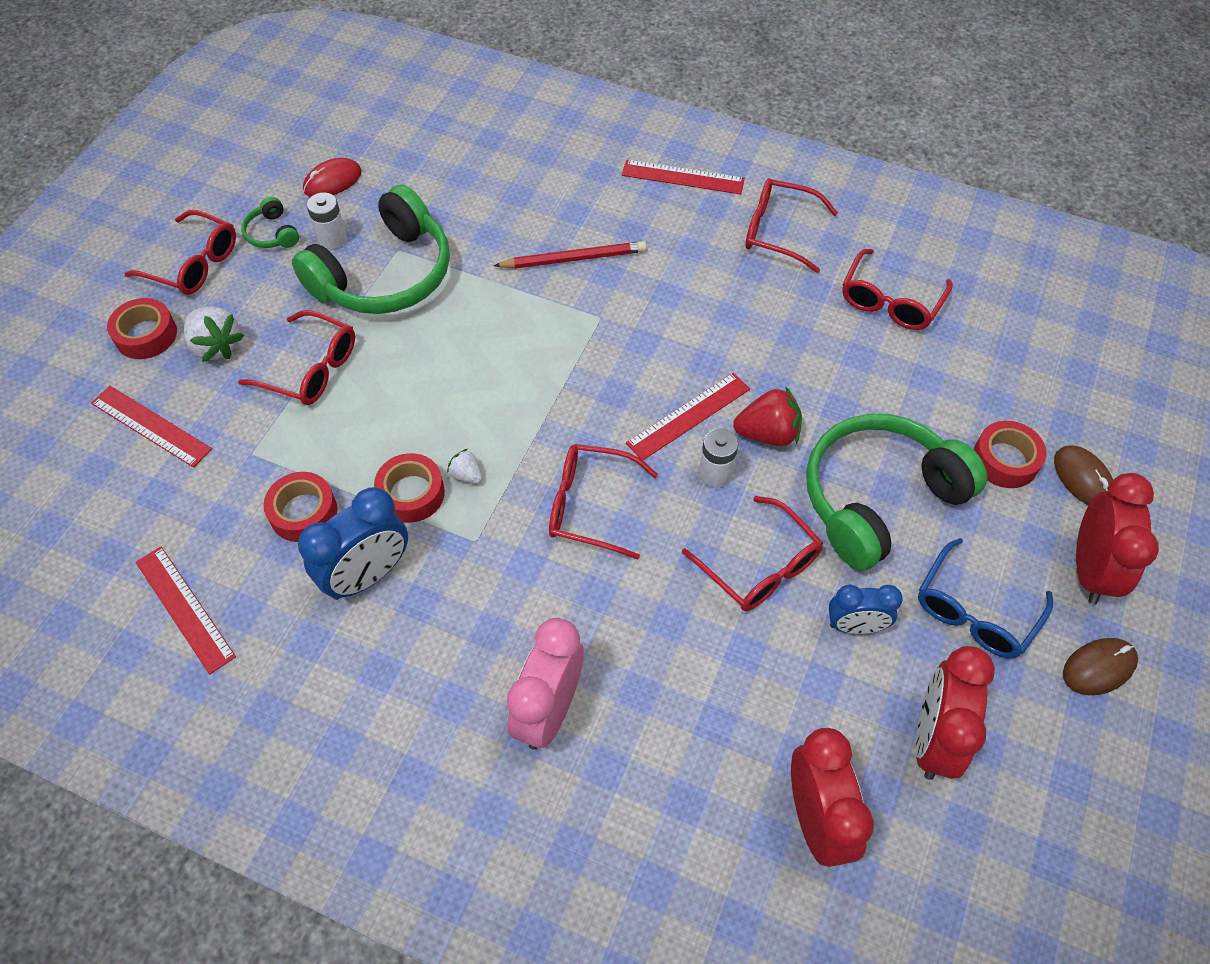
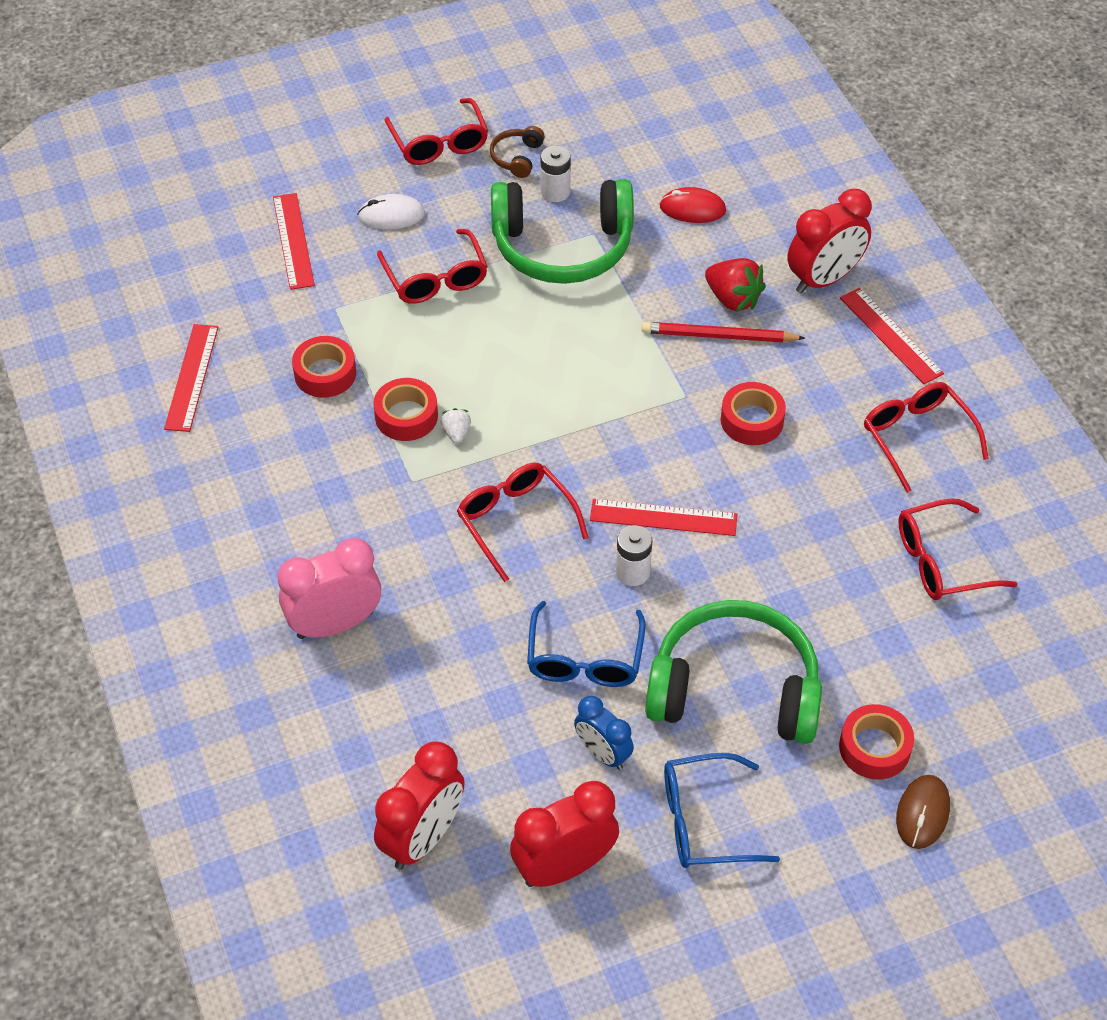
camera: 45 degrees right, 5 degrees down
(146, 335) = (355, 174): red tape -> red tape (752, 420)
(216, 346) = (391, 215): white strawberry -> white mouse
(272, 233) = (517, 157): green headphones -> brown headphones
(332, 181) = (605, 146): red mouse -> red mouse (692, 208)
(367, 576) = (319, 447): blue clock -> none
(573, 258) = (719, 336): red pencil -> red pencil turned 150 degrees clockwise
(760, 567) = (584, 659): red glasses -> blue glasses
(767, 433) = (708, 577): red strawberry -> red strawberry (733, 299)
(1090, 570) = (835, 874): red clock -> red clock (824, 279)
(1099, 668) = (748, 937): brown mouse -> none

